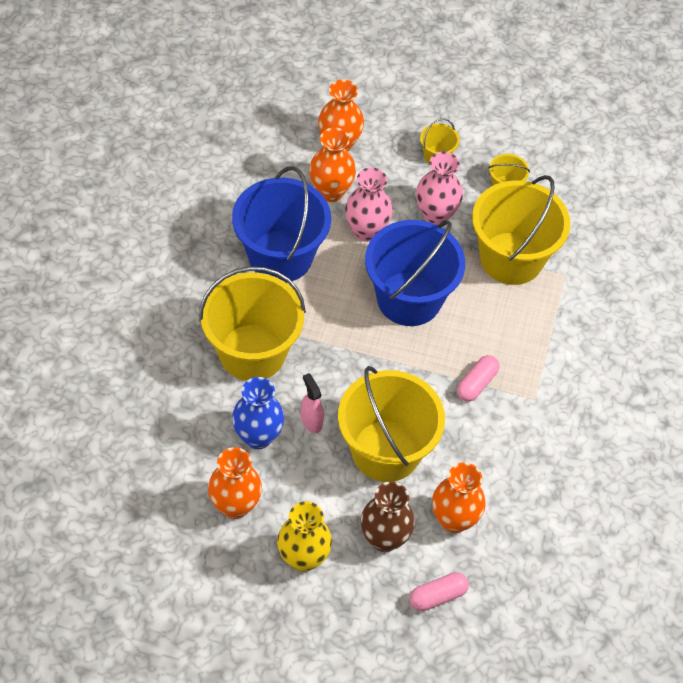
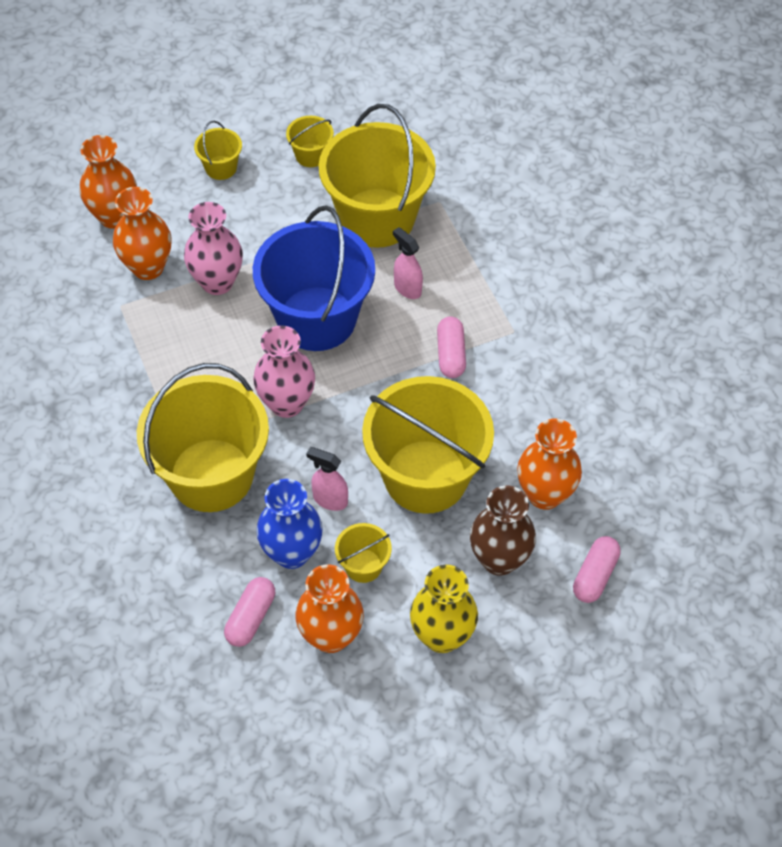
camera: 35 degrees left, 0 degrees up
(197, 458) = (251, 617): none -> pink capsule
(280, 256) = (154, 363): blue bucket -> none
(294, 477) = (363, 565): none -> yellow bucket
(435, 215) = (270, 224): pink vase -> pink vase (286, 403)
(488, 319) = (407, 288): none -> pink spray bottle

